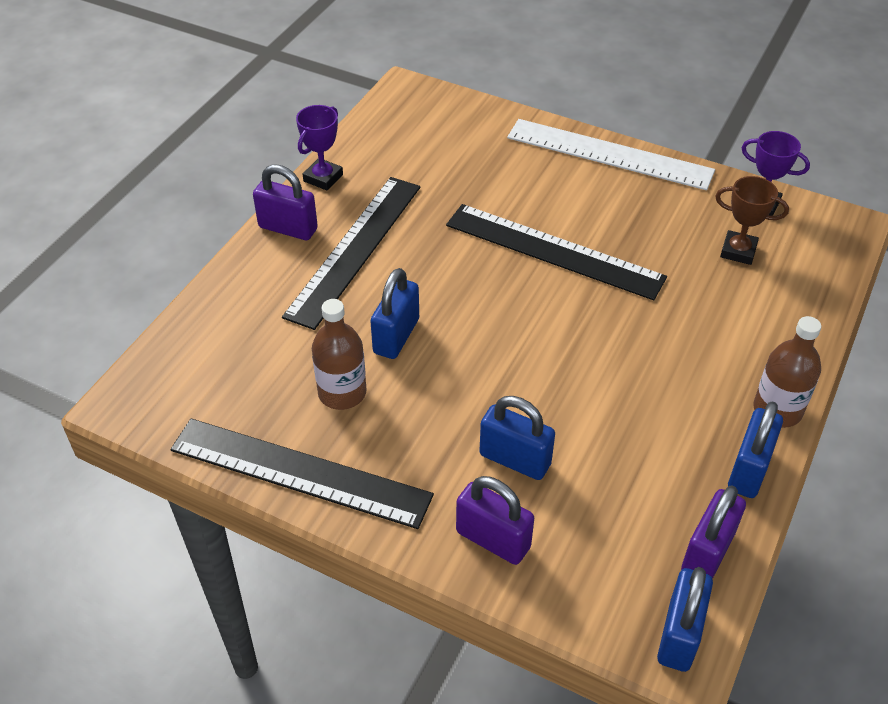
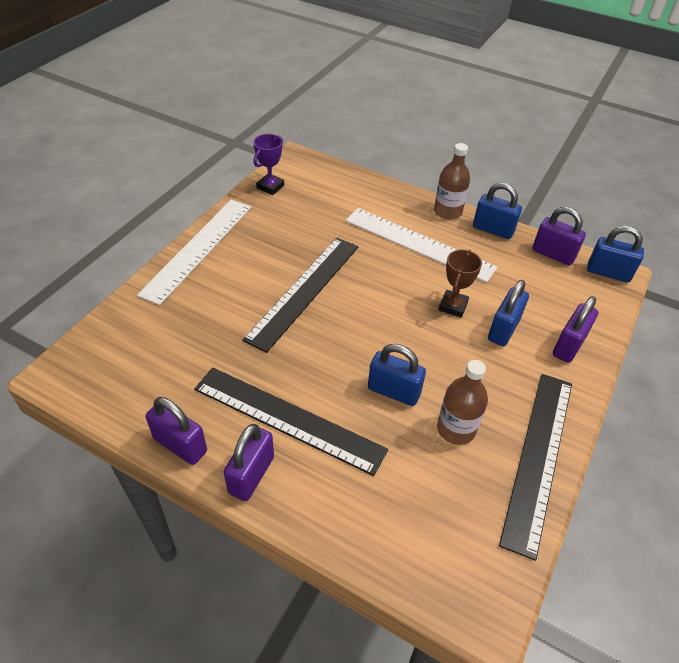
camera: 90 degrees left, 0 degrees up
(323, 178) = (180, 445): purple trophy -> purple padlock
(682, 369) = (418, 244): none -> white ruler
(738, 251) = (314, 204): brown trophy -> brown trophy (453, 306)

